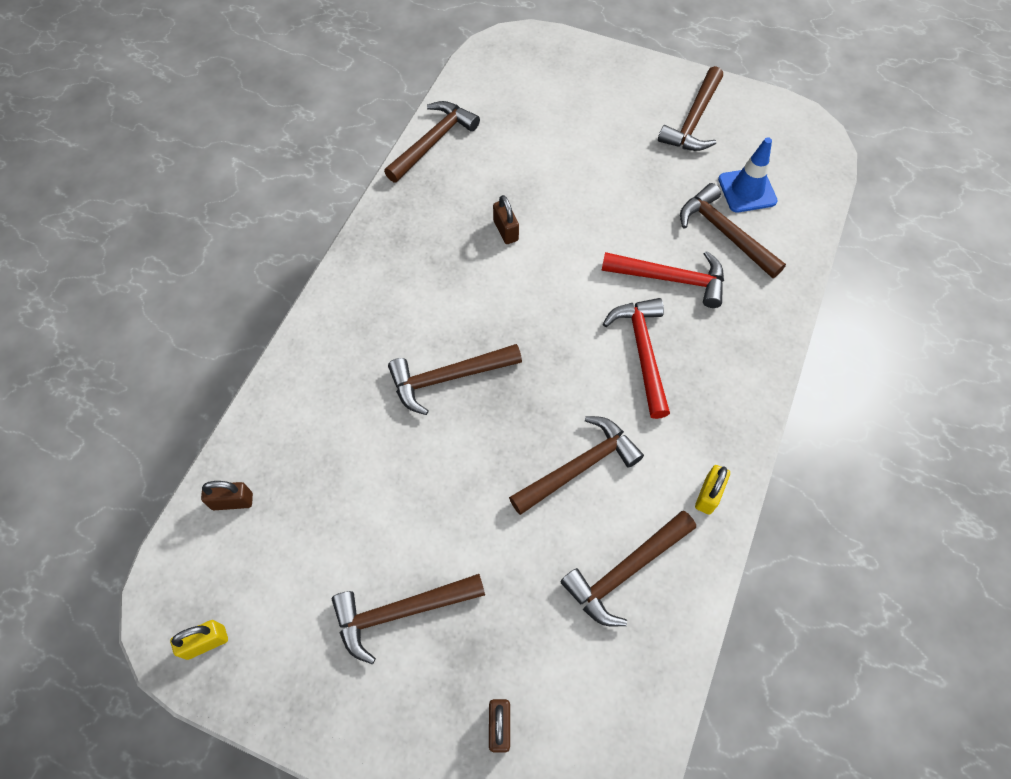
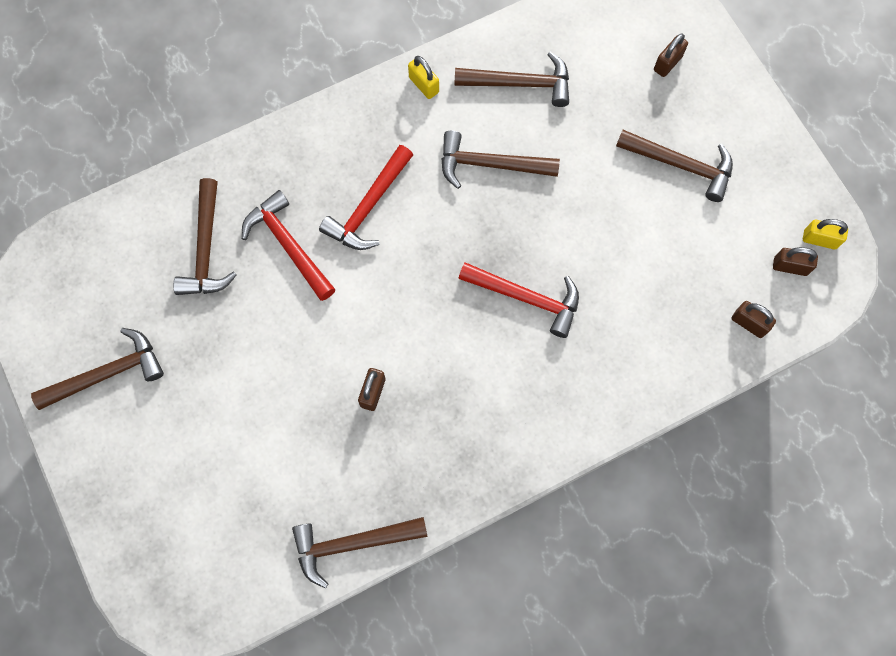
camera: 140 degrees left, 10 degrees up
(222, 588) = (790, 266): none -> brown padlock
(448, 377) = (526, 298): brown hammer -> red hammer
(708, 495) = (424, 85): yellow padlock -> yellow padlock turned 75 degrees clockwise
(747, 190) = (145, 271): blue traffic cone -> none

